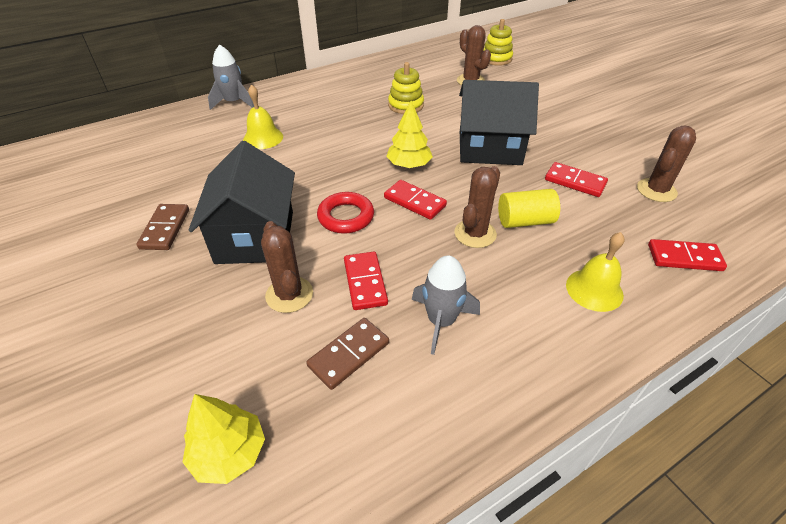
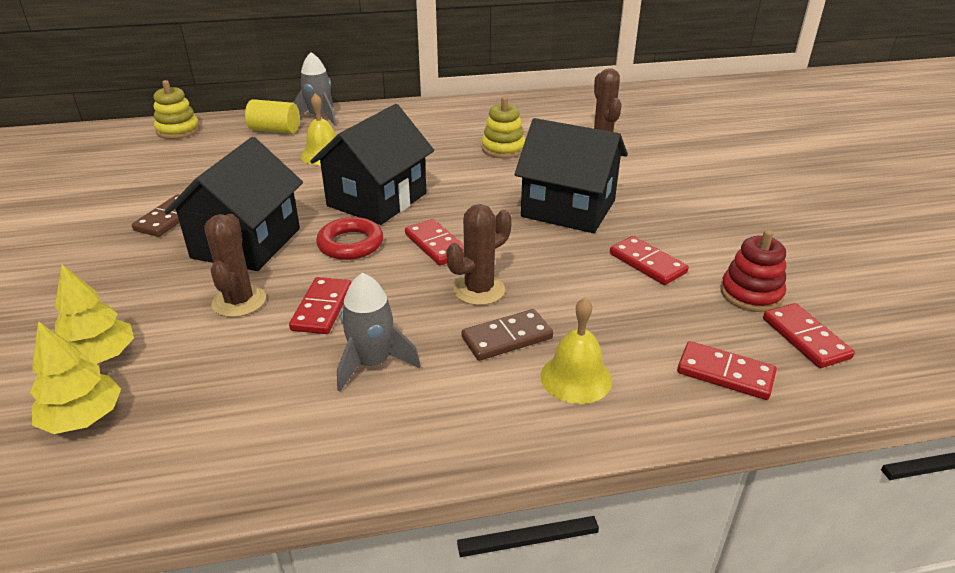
camera: 20 degrees right, 10 degrees down
(338, 171) = (377, 199): none -> black house
(349, 354) = (254, 368): brown domino -> brown domino (507, 338)
(409, 165) = (459, 208): yellow tree -> yellow tree (100, 357)
(496, 59) = (655, 117): yellow stacking toy -> yellow stacking toy (178, 130)
(525, 221) = (549, 290): yellow cylinder -> yellow cylinder (275, 130)
(656, 190) = (751, 294): brown cactus -> red stacking toy
(711, 216) = (805, 338): none -> red domino

